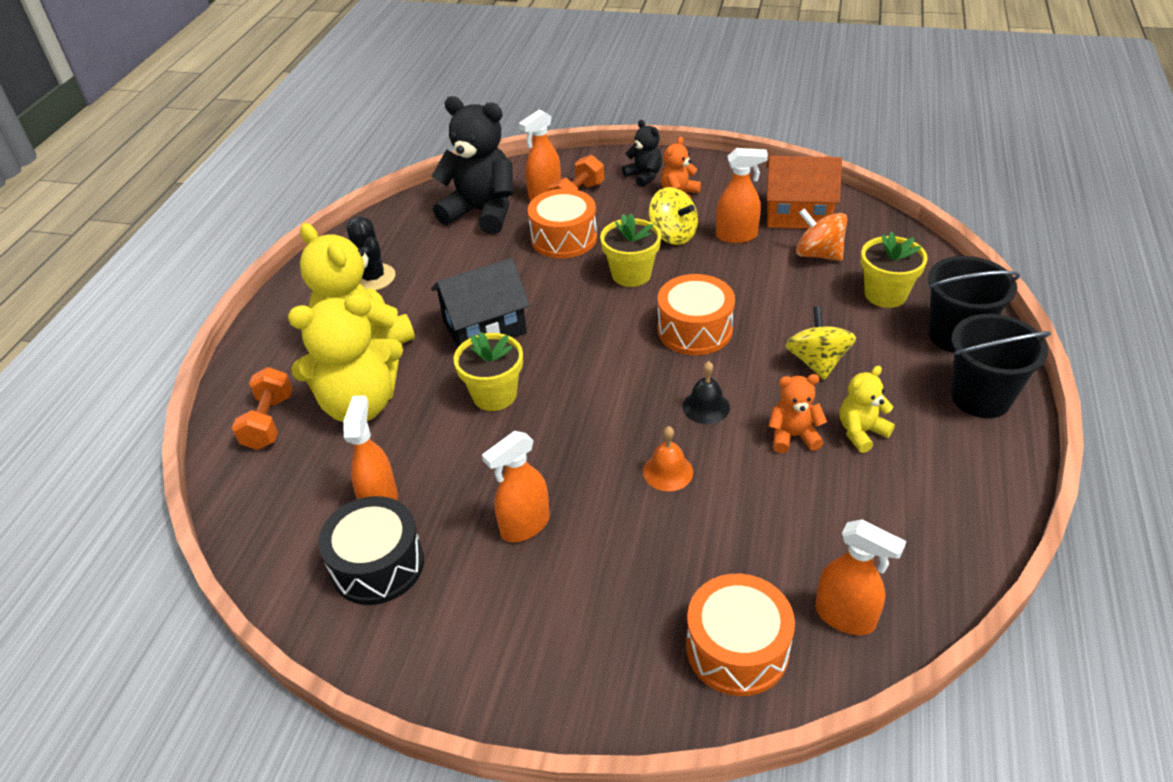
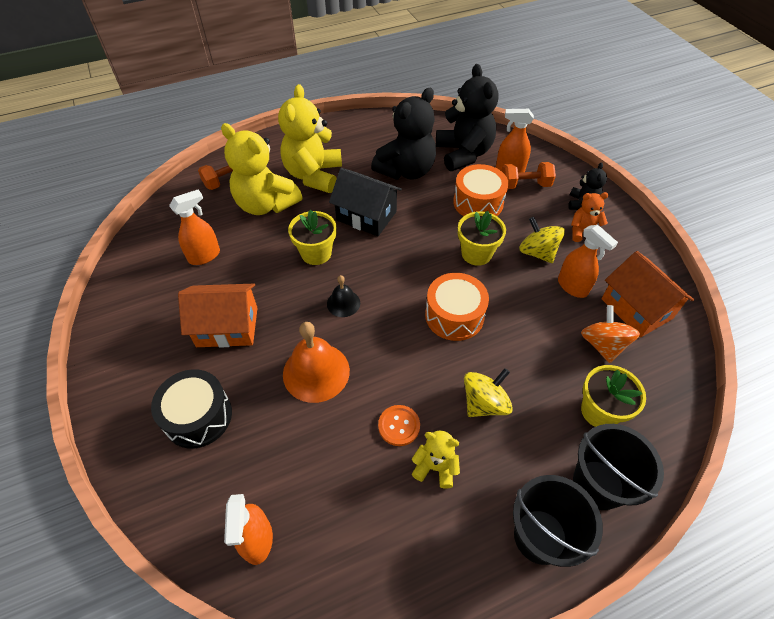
camera: 50 degrees right, 10 degrees up
(373, 278) = (365, 147): black cactus -> none
(377, 565) = (163, 281): black drum -> black drum (198, 416)
(453, 264) = (406, 171): none -> black teddy bear
(524, 526) = (227, 327): orange spray bottle -> orange house
(668, 471) = (316, 372): orange bell -> orange bell, size x1.83
(673, 235) = (537, 252): yellow spinning top -> yellow spinning top turned 135 degrees clockwise
(706, 407) = (387, 361): black bell -> black bell (343, 303)
(737, 648) = (197, 487): orange drum -> none
(793, 436) = (399, 426): orange teddy bear -> orange button

